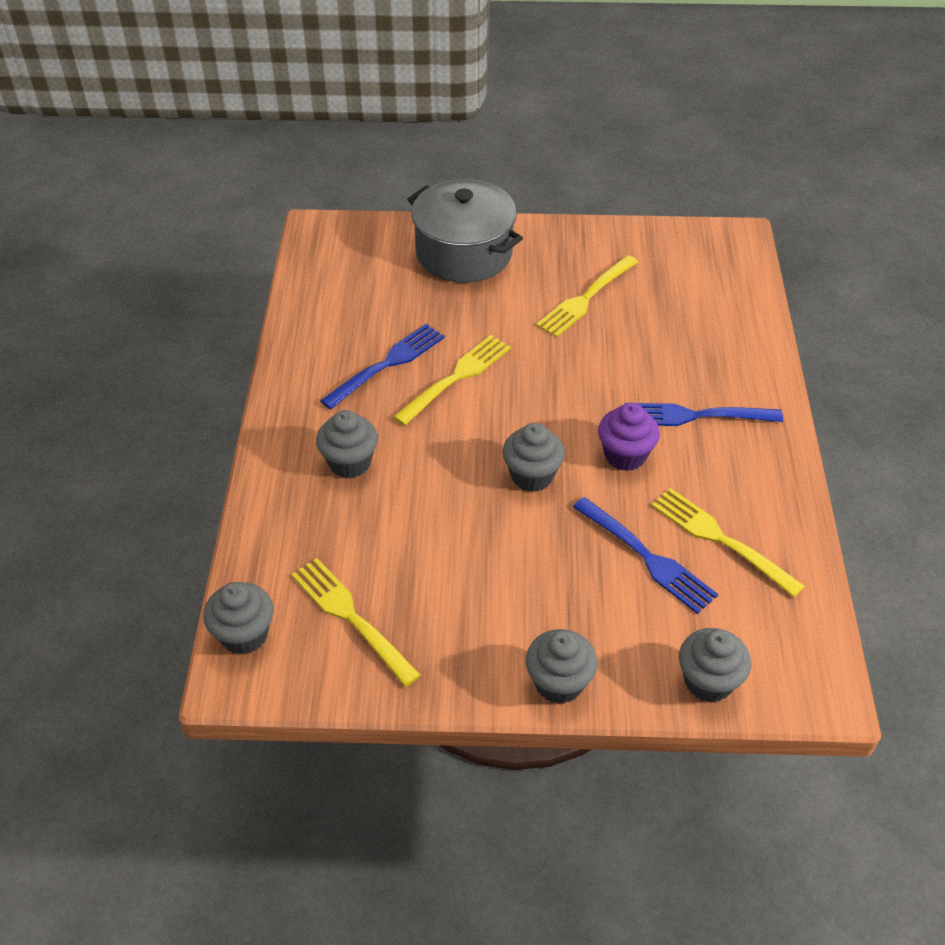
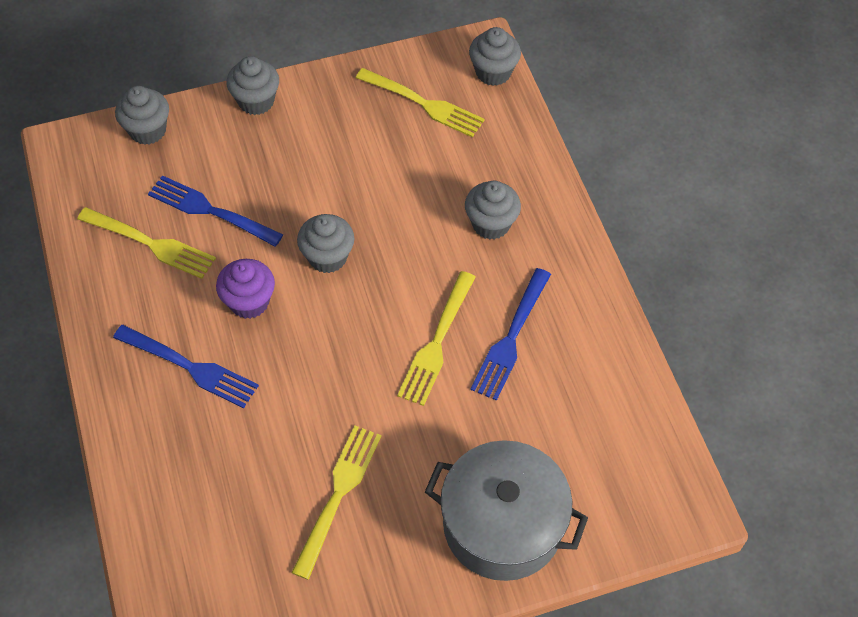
camera: 160 degrees right, 10 degrees up
(696, 416) = (189, 367): blue fork -> blue fork turned 45 degrees clockwise

